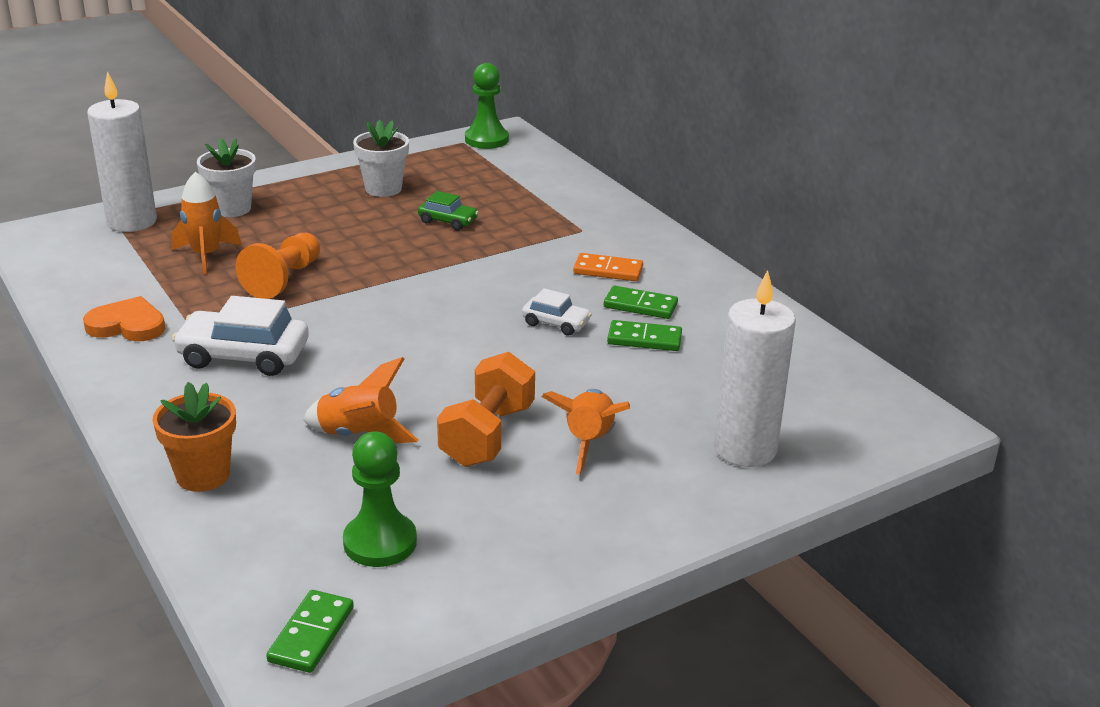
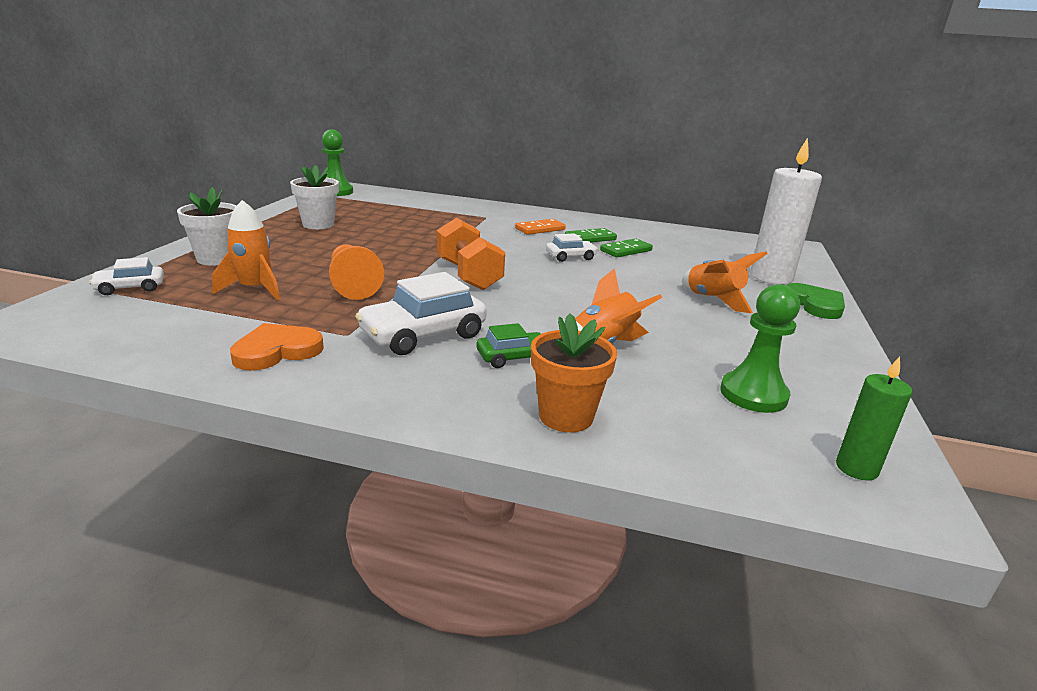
camera: 45 degrees left, 5 degrees down
(132, 222) = (130, 288): white candle -> white car
(311, 634) = (856, 468): green domino -> green candle
(448, 221) = (399, 230): green car -> green car (513, 357)
(487, 435) = (665, 316): orange dumbbell -> orange dumbbell (468, 275)
(702, 504) = (815, 304): none -> green heart

